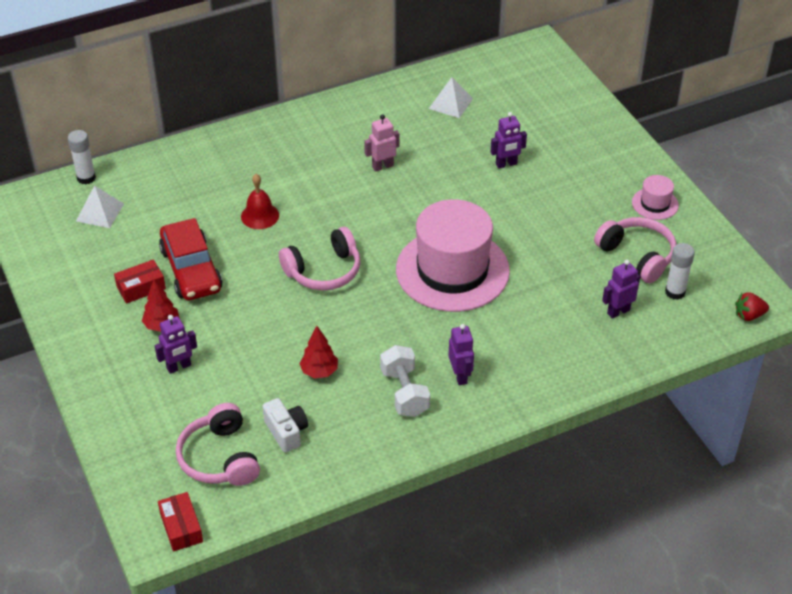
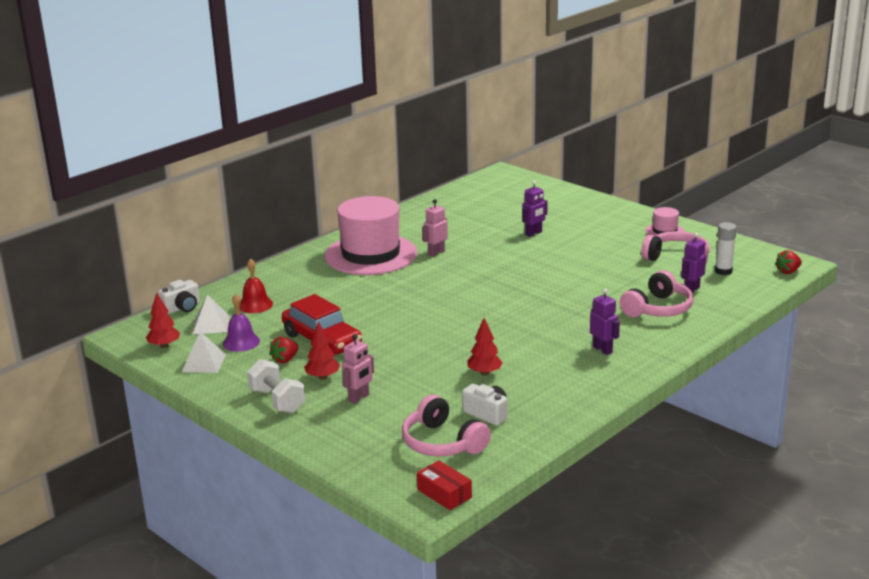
camera: 20 degrees left, 20 degrees down
(41, 230) = (164, 346): none -> red tree
(86, 178) = (182, 308): white glue stick -> white camera
(114, 248) = (241, 342): none -> purple bell
(141, 288) = (285, 360): red box -> red strawberry
(179, 367) = (359, 398): purple robot -> pink robot
(260, 216) = (356, 298): red bell -> red bell (255, 305)
(324, 271) = (438, 317): pink headphones -> pink headphones (658, 309)
(404, 392) = (566, 369): white dumbbell -> white dumbbell (277, 401)
(450, 103) = (461, 211): white pyramid -> white pyramid (204, 363)
(452, 270) = (543, 295): pink hat -> pink hat (370, 255)

